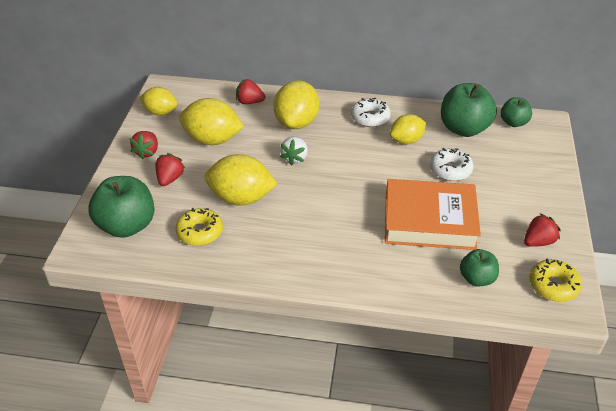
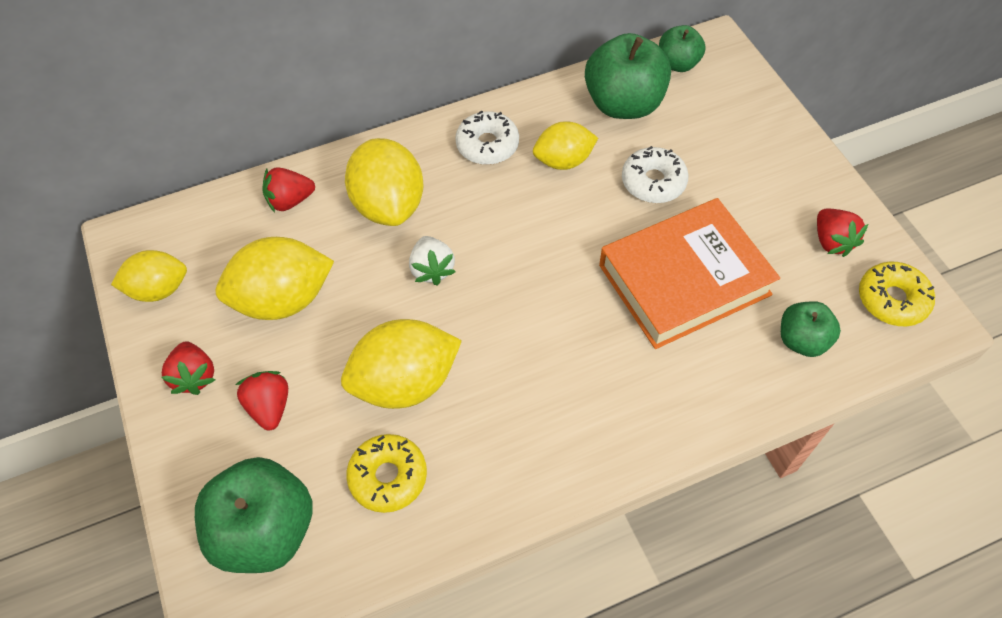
camera: 30 degrees left, 15 degrees up
(406, 140) = (563, 161): yellow lemon -> yellow lemon turned 45 degrees clockwise
(538, 241) = (832, 241): red strawberry -> red strawberry turned 135 degrees clockwise

